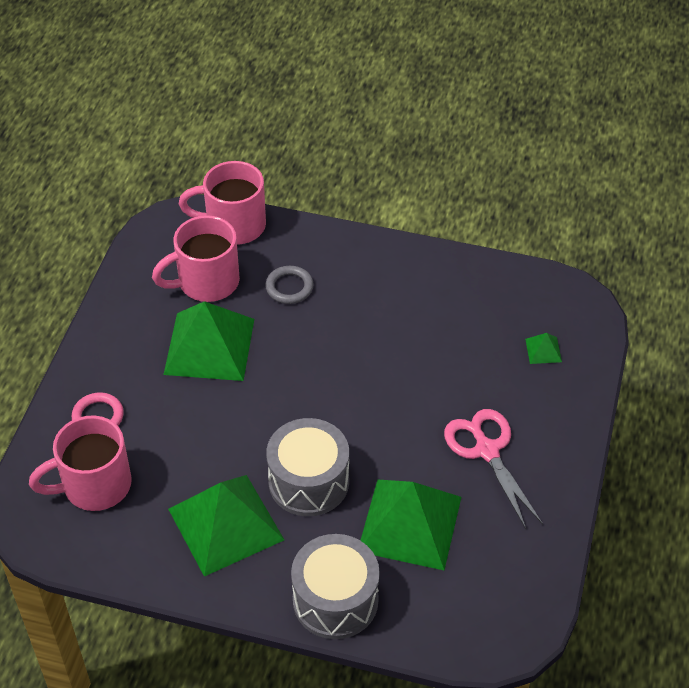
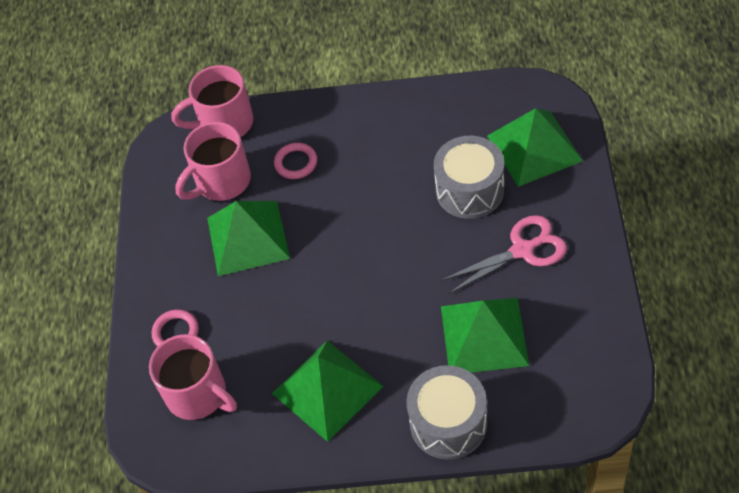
camera: 10 degrees left, 5 degrees up
(94, 485) = (198, 394): pink mug -> pink mug turned 105 degrees counterclockwise
(289, 287) = (296, 163): grey ring -> pink ring
(308, 481) = (383, 328): grey drum -> grey drum (470, 190)
(487, 450) = (522, 250): pink scissors -> pink scissors turned 105 degrees clockwise
(543, 350) = (534, 148): green pyramid -> green pyramid, size x2.48

